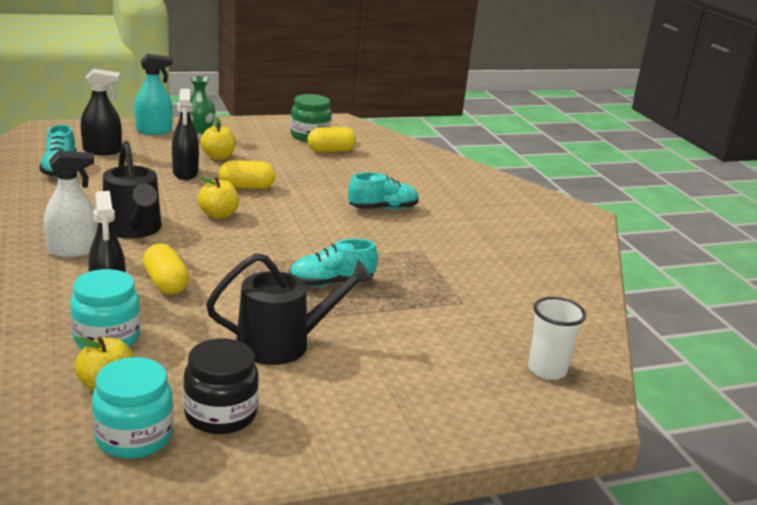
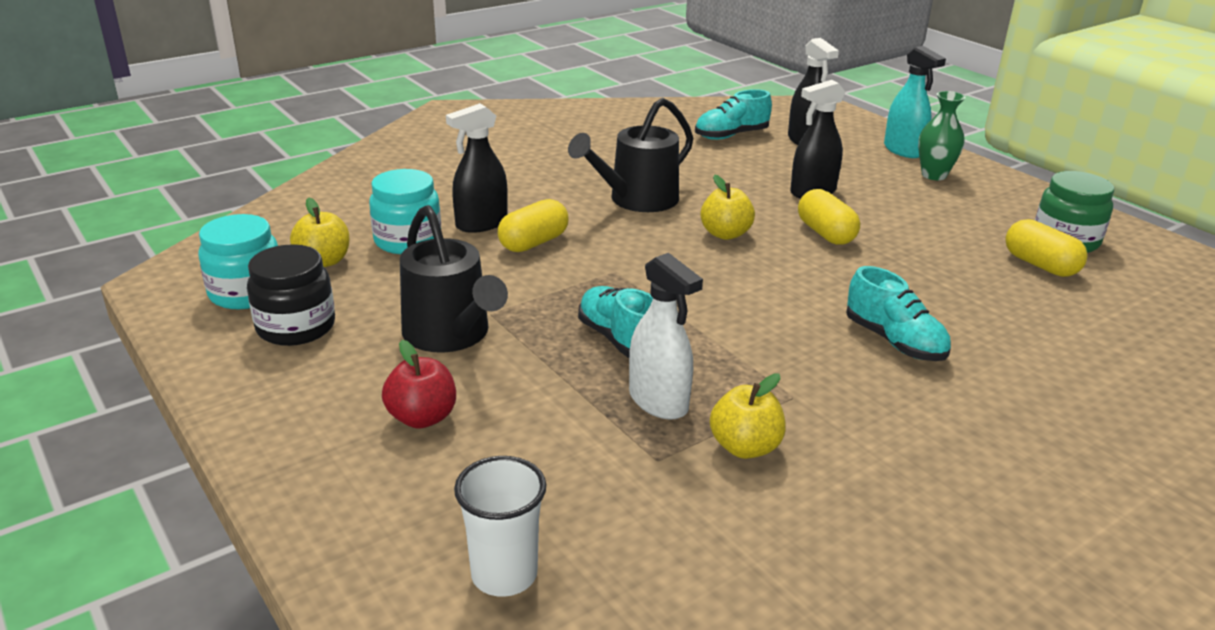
camera: 75 degrees right, 5 degrees up
(73, 250) = (561, 185): white spray bottle -> white spray bottle (658, 401)
(218, 157) = (889, 199): yellow apple -> yellow apple (745, 447)
(385, 373) = (422, 417): none -> red apple

